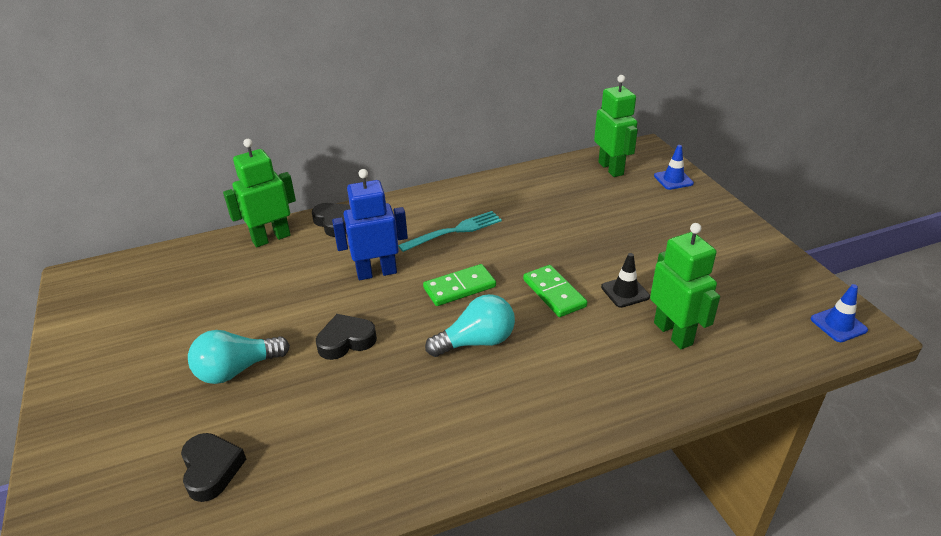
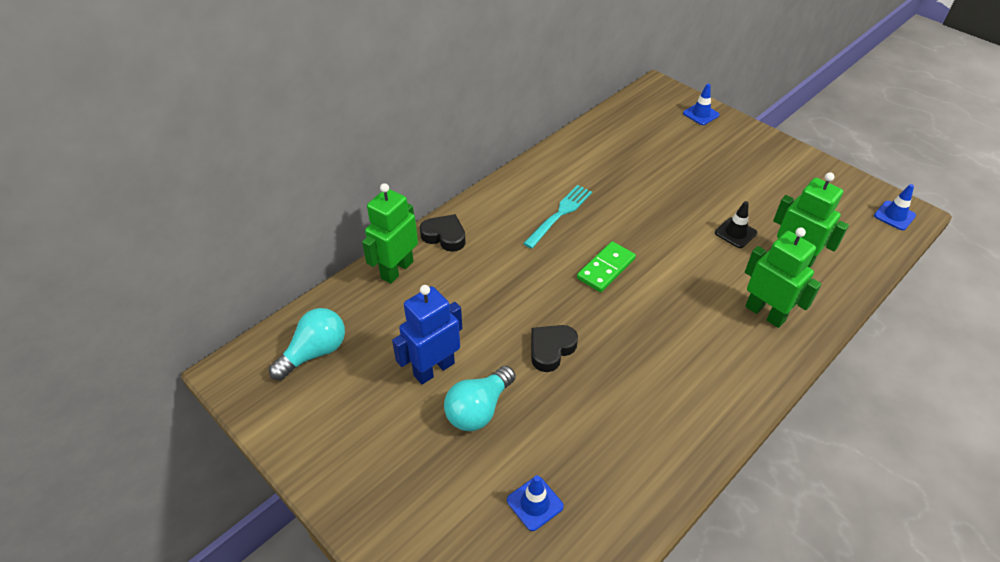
camera: 25 degrees left, 10 degrees up
(211, 469) = (535, 503): black heart -> blue traffic cone
(376, 272) = (524, 276): blue robot -> blue robot (433, 369)
(476, 342) = (656, 314): turquoise light bulb -> turquoise light bulb (314, 352)
(554, 293) = (684, 250): green domino -> none
(611, 168) = (644, 115): green robot -> green robot (765, 313)

